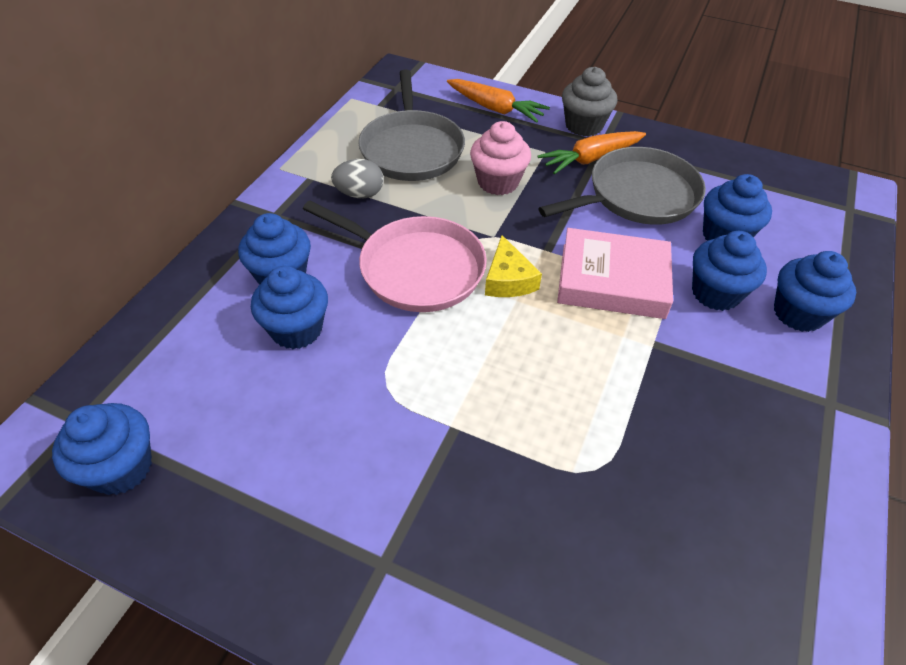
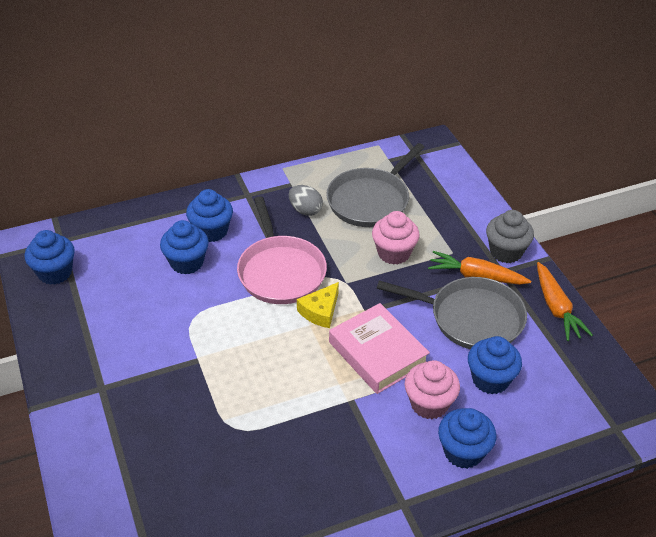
camera: 45 degrees right, 5 degrees down
(495, 108) = (461, 204): orange carrot -> orange carrot (556, 308)
(715, 293) = (429, 404): blue cupcake -> pink cupcake

